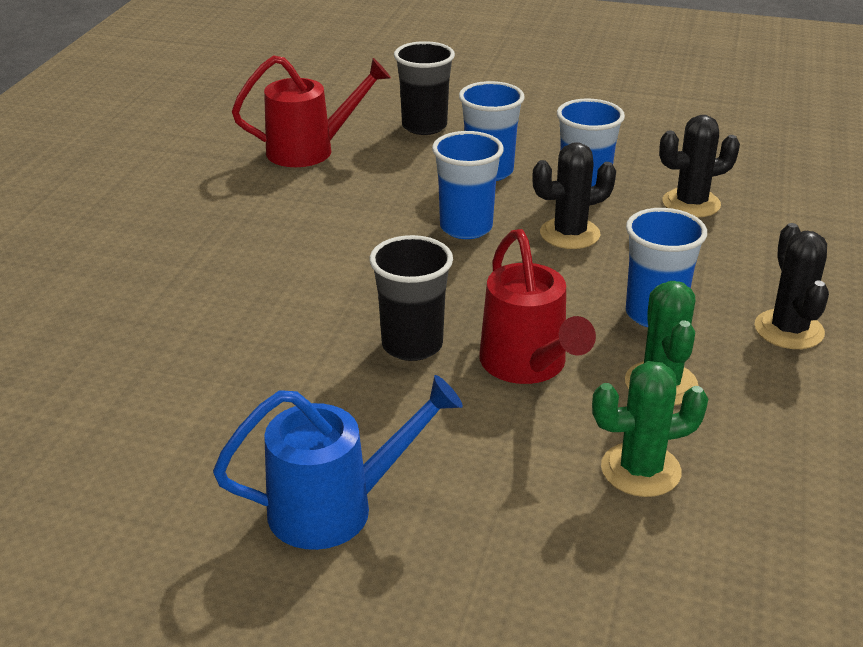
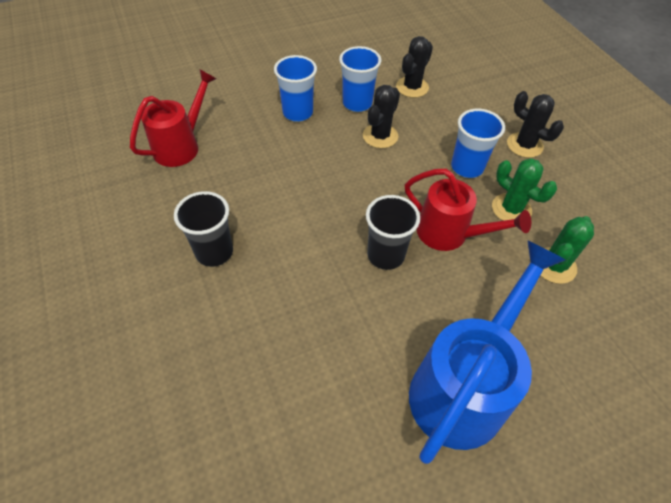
camera: 40 degrees left, 20 degrees up
(336, 508) = (464, 386): blue watering can -> blue watering can, size x1.52
(424, 126) = (228, 96): black cup -> black cup (214, 252)
(466, 227) = (327, 159): blue cup -> none

